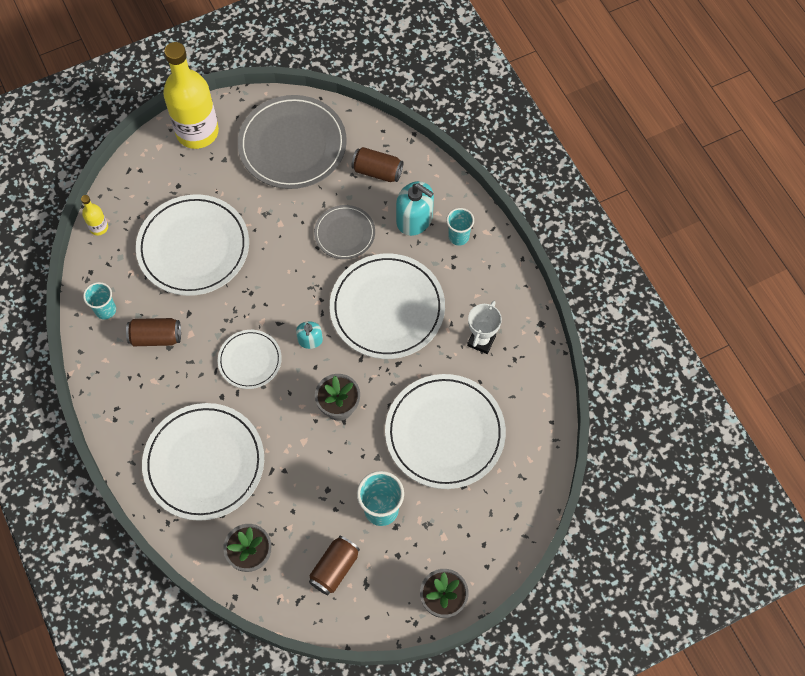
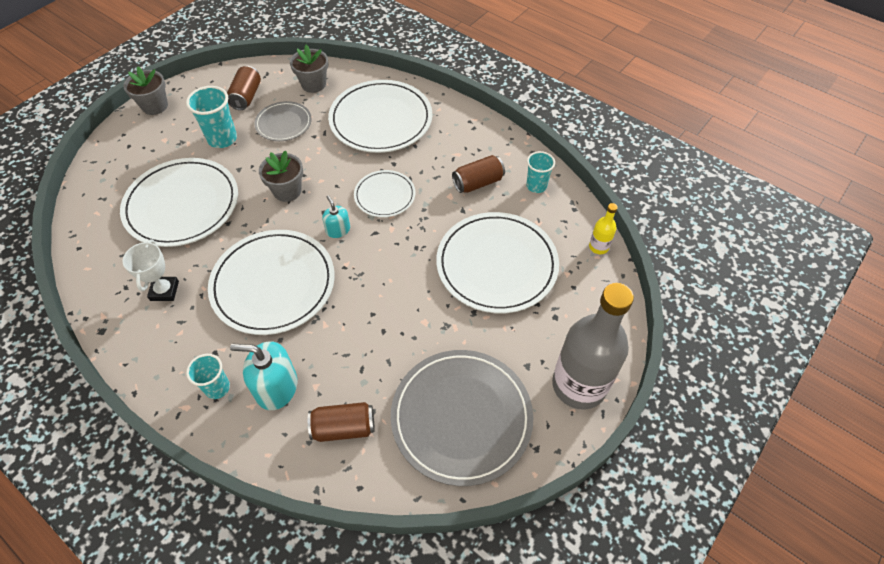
camera: 155 degrees right, 10 degrees down
(197, 132) = (579, 385): yellow bottle -> grey bottle
(344, 233) = (350, 339): grey plate -> grey plate (283, 123)

